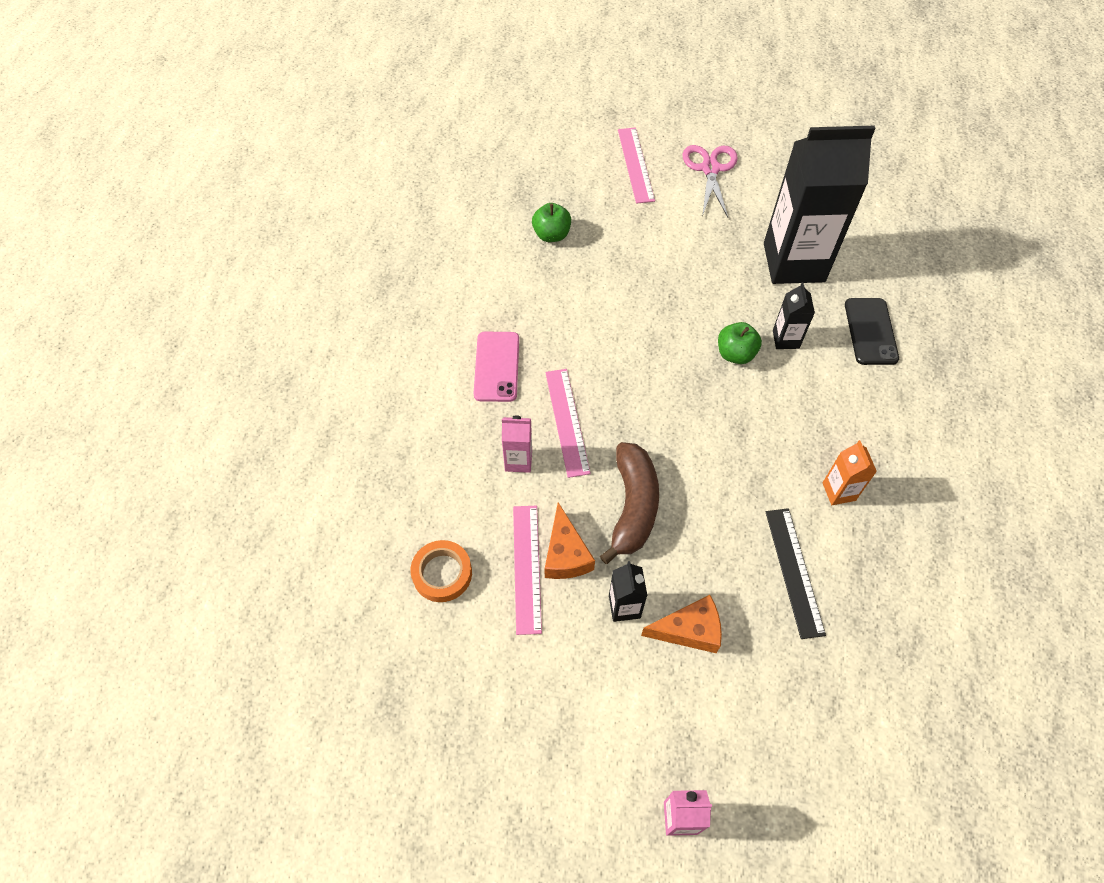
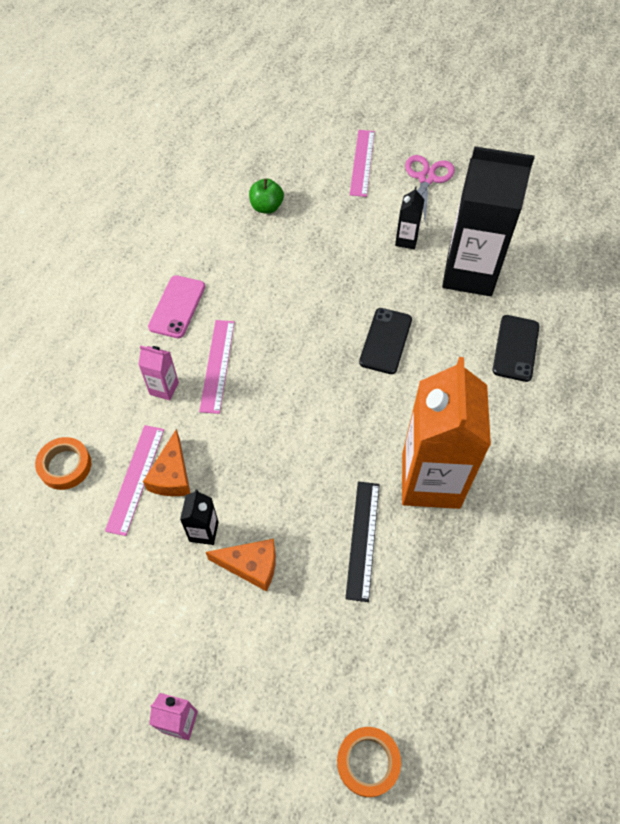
camera: 15 degrees right, 0 degrees up
(633, 506) = (244, 449): brown banana -> none
(735, 354) = (385, 341): green apple -> black phone
(785, 339) = (435, 338): black carton -> black carton (406, 240)
(839, 491) = (430, 480): orange carton -> orange carton, size x2.39
(889, 802) = (368, 762): none -> orange tape

